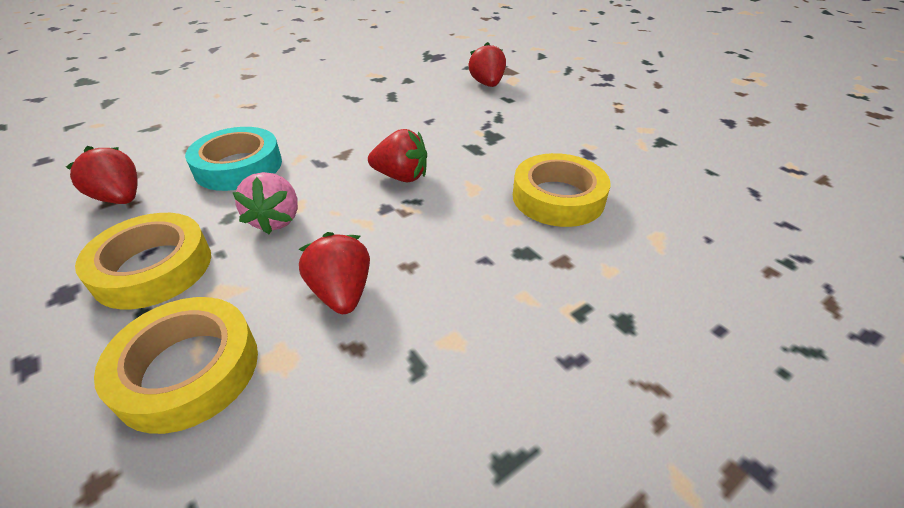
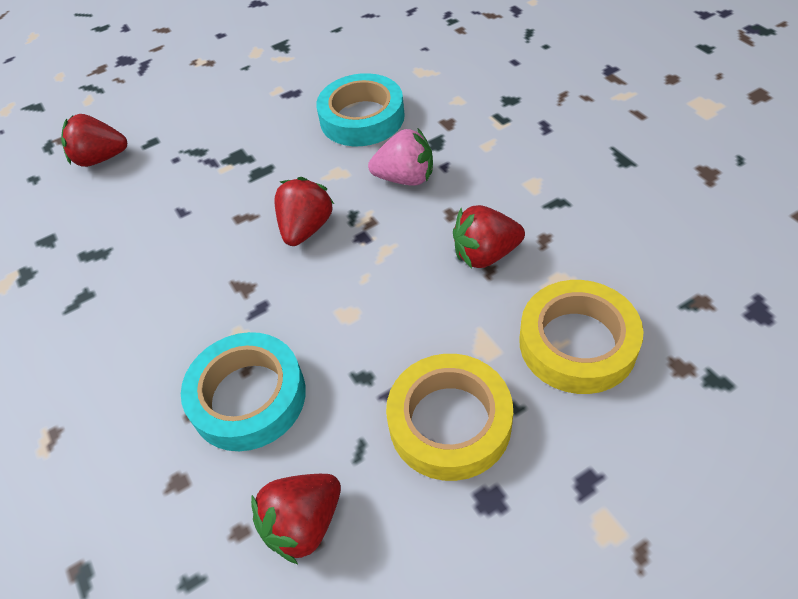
camera: 80 degrees left, 10 degrees up
(276, 220) = (373, 327): pink strawberry -> pink strawberry (405, 178)
(558, 198) = (362, 118): yellow tape -> turquoise tape

